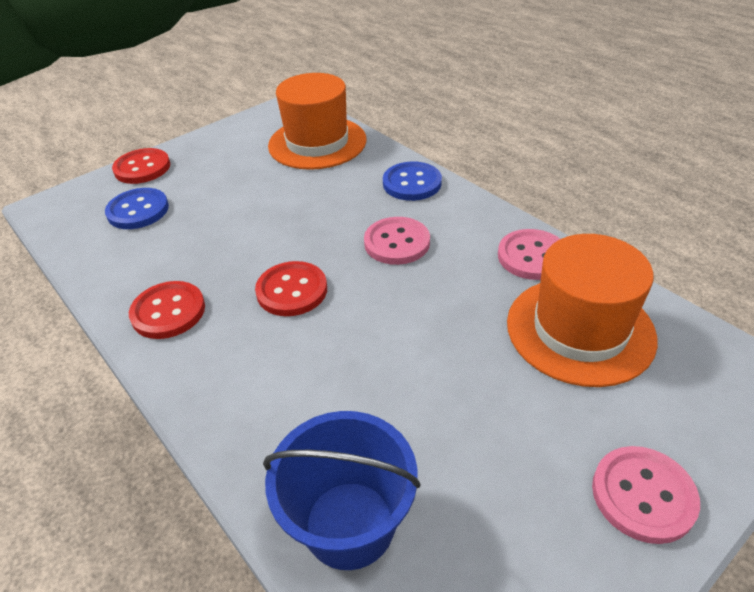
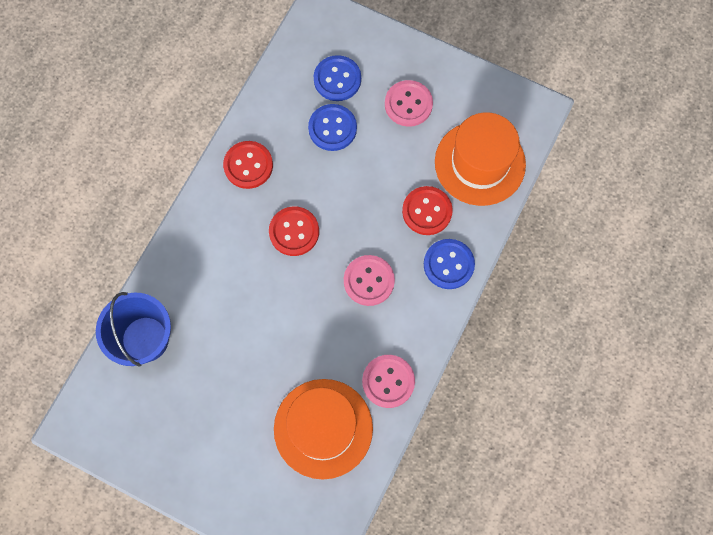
camera: 65 degrees right, 30 degrees up
(142, 168) = (389, 46): red button -> red button (427, 211)
(190, 227) = (332, 128): none -> blue button
(643, 495) = (210, 481): pink button -> pink button (408, 104)

